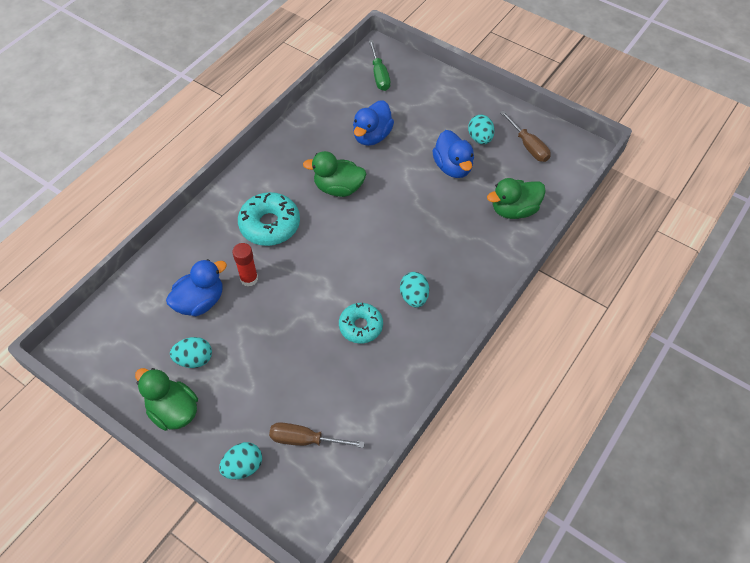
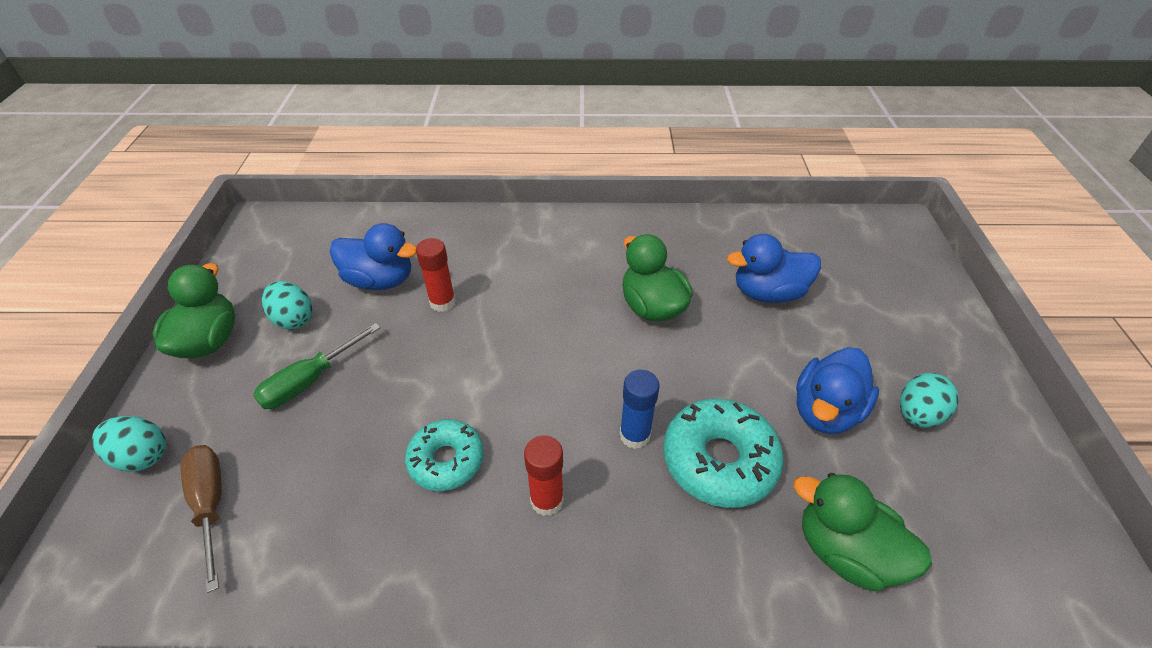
camera: 55 degrees right, 10 degrees down
(270, 225) = (536, 277): turquoise donut -> turquoise donut (719, 460)
(379, 75) = (867, 247): green screwdriver -> green screwdriver (310, 381)
(408, 244) = (634, 435): none -> blue glue stick
(414, 297) = (547, 500): turquoise egg -> red glue stick
(528, 146) = (992, 493): brown screwdriver -> none

